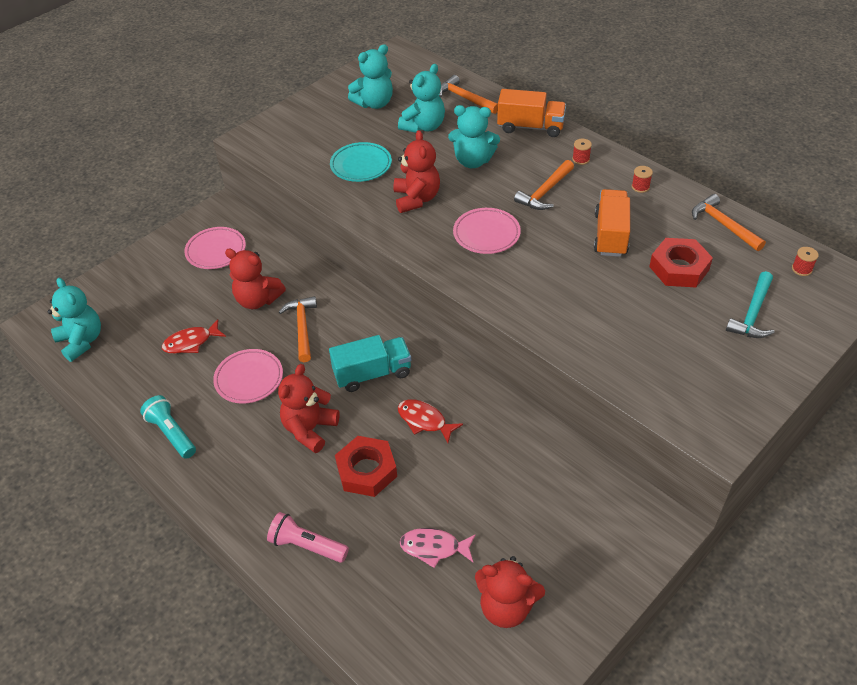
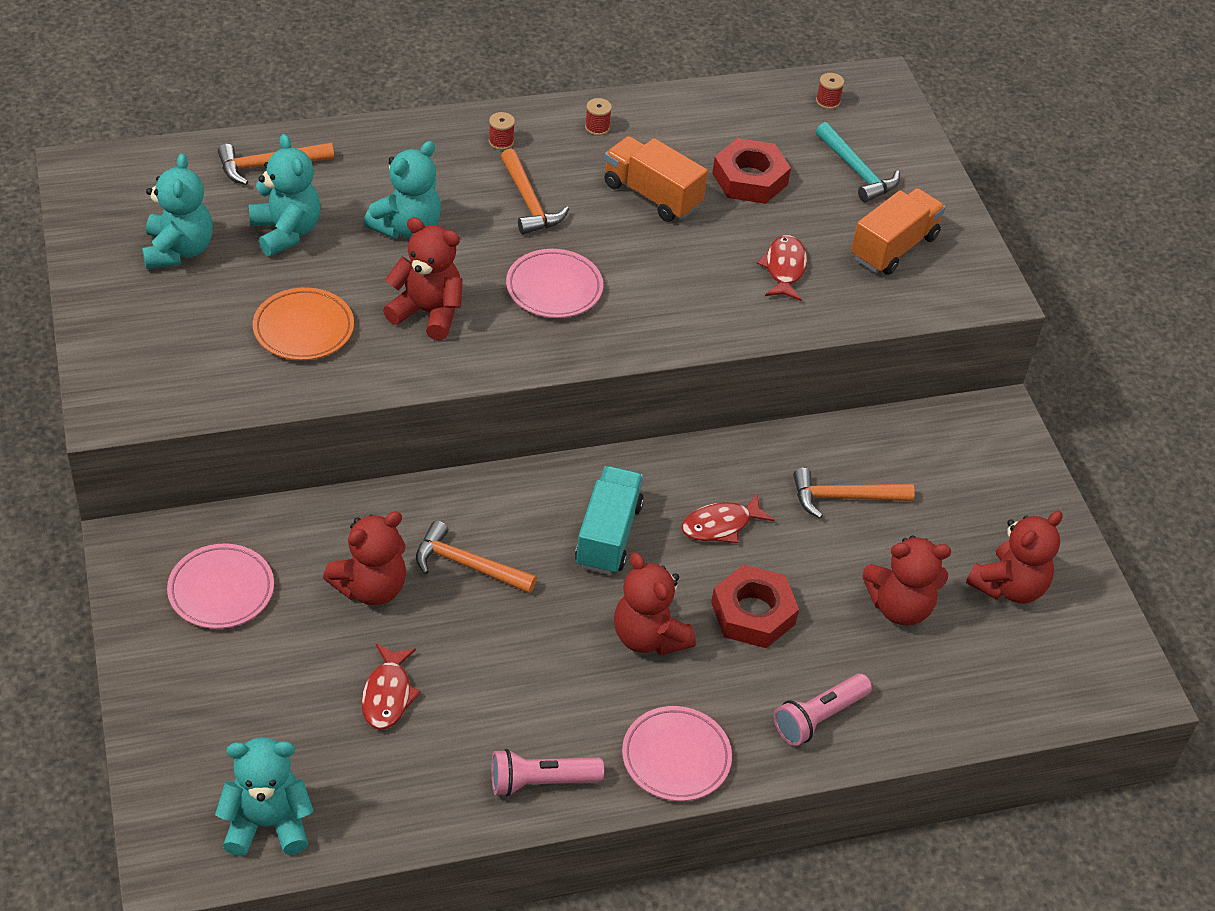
camera: 65 degrees left, 0 degrees up
(171, 433) = (541, 782): turquoise flashlight -> pink flashlight
(249, 379) = (512, 660): pink plate -> pink plate (676, 757)
(361, 165) = (303, 329): turquoise plate -> orange plate
(434, 548) = (899, 607): pink fish -> red teddy bear
(530, 127) = (395, 145): orange truck -> orange truck (893, 247)
(616, 321) = (784, 268): none -> red fish
(723, 225) = (717, 109): orange hammer -> orange hammer (844, 497)

